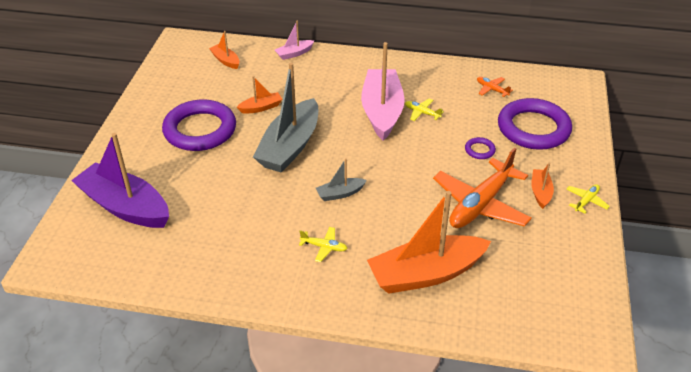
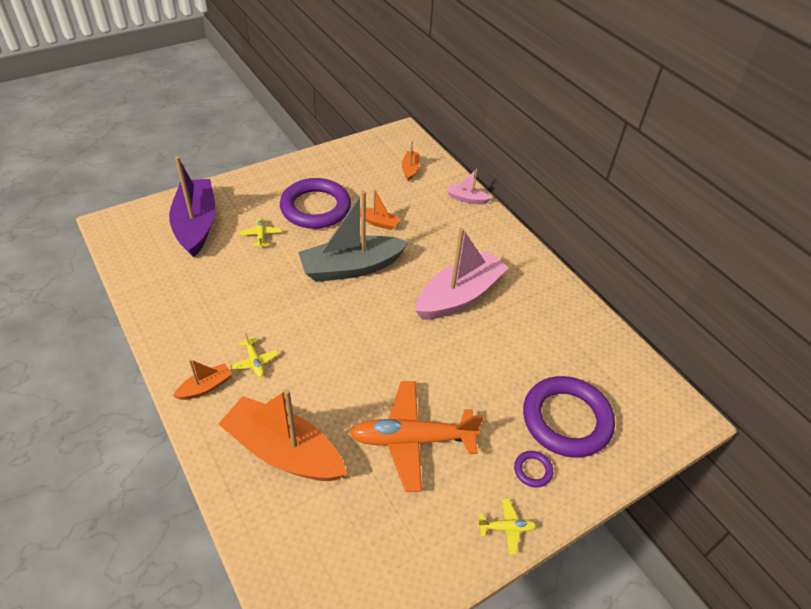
camera: 45 degrees right, 5 degrees up
(340, 193) = (327, 333): grey boat -> none
(422, 113) = (489, 323): yellow plane -> yellow plane (261, 235)
(479, 150) = (486, 395): purple ring -> purple ring (533, 470)
(491, 89) = (584, 353): orange plane -> none
(540, 192) = (478, 479): orange boat -> orange boat (205, 387)

